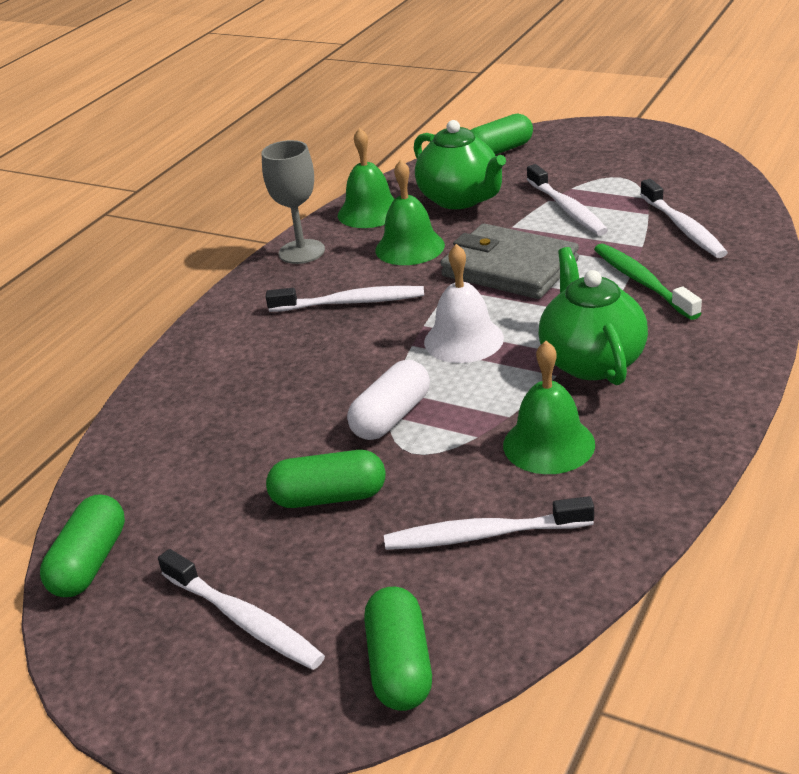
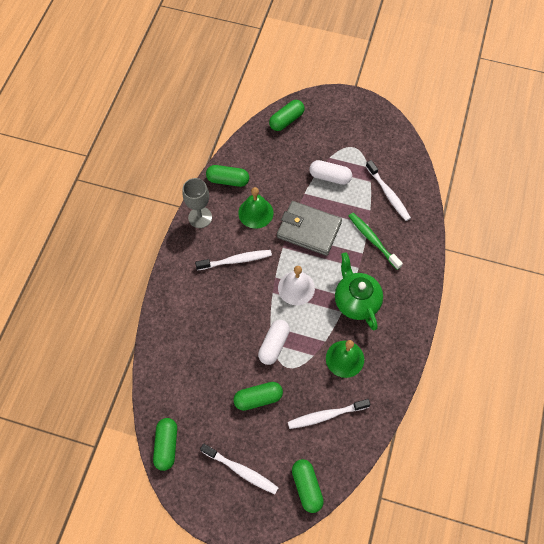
camera: 15 degrees left, 30 degrees up
(370, 212) = (228, 180): green bell -> green capsule
(460, 199) = (273, 168): green teapot -> none
(567, 208) = (330, 177): white toothbrush -> white capsule

